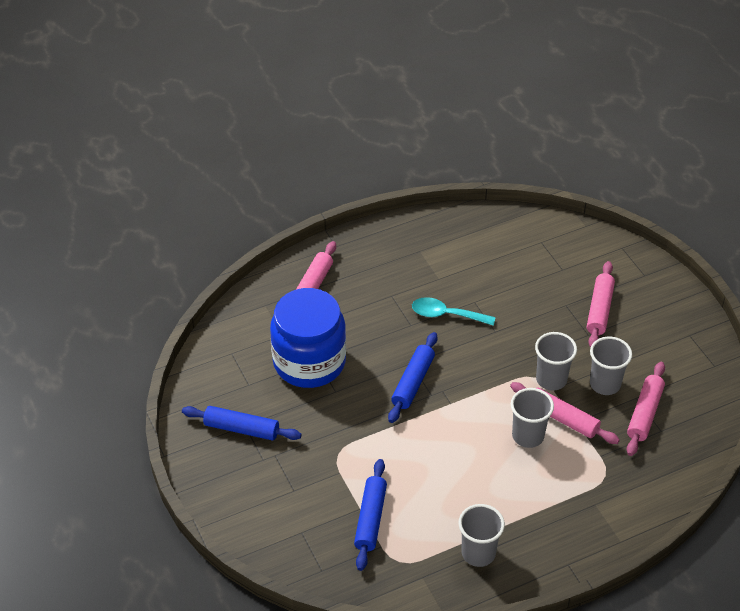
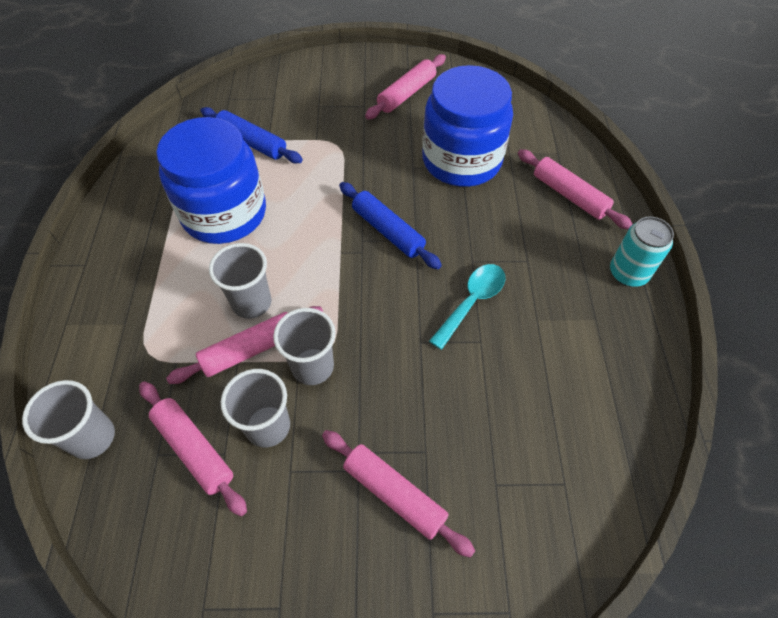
camera: 115 degrees right, 10 degrees up
(241, 429) = (406, 94): blue rolling pin -> pink rolling pin
(370, 242) = (628, 273): none -> turquoise can
(460, 496) = (224, 213): none -> blue jar
(478, 553) = (156, 201): grey cup -> grey cup (92, 437)

